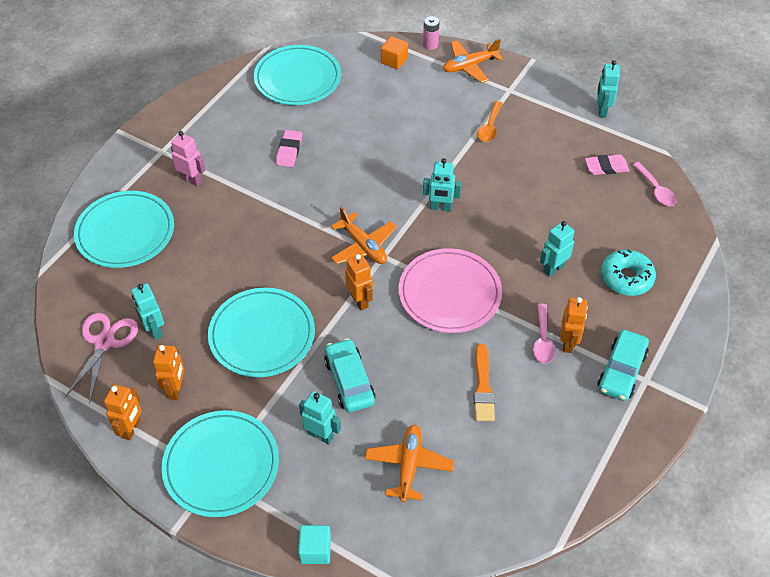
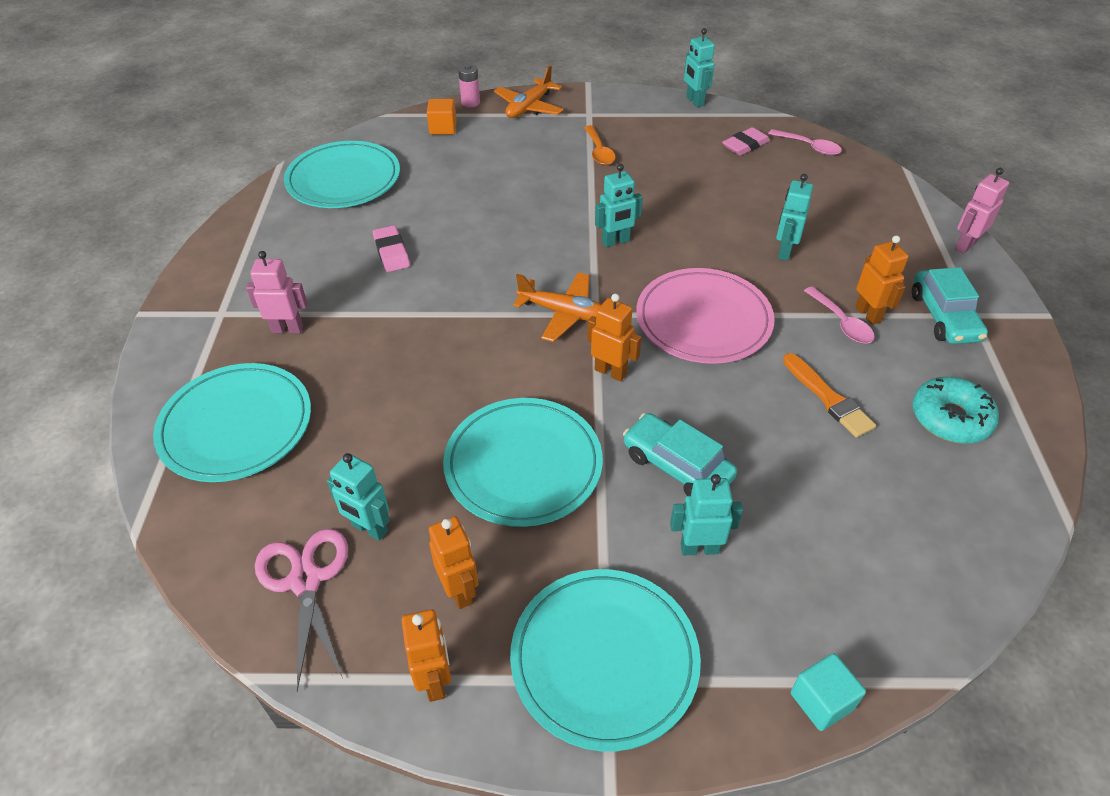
camera: 30 degrees left, 5 degrees down
(409, 465) = (832, 527): orange plane -> none
(626, 278) = (860, 231): turquoise donut -> turquoise donut (950, 418)
(696, 326) = (965, 245): none -> pink robot

